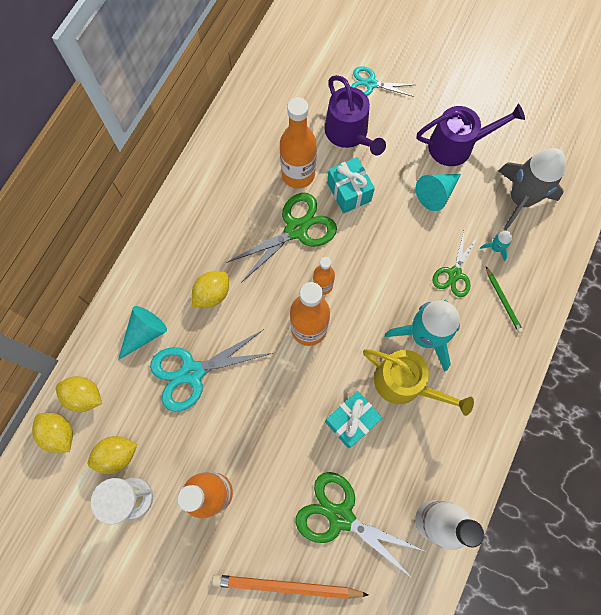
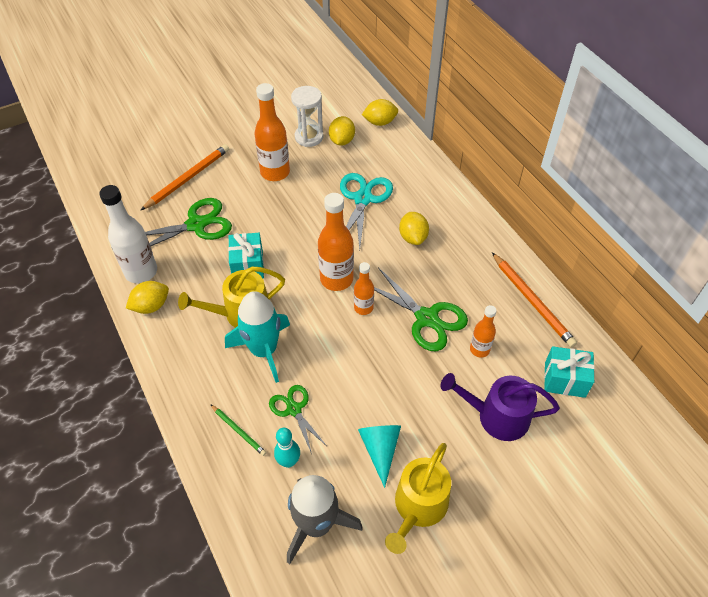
camera: 125 degrees right, 20 degrees down
(84, 396) = (394, 142): yellow lemon -> yellow lemon (151, 306)
(144, 333) = (413, 188): turquoise cone -> none
(220, 160) = (532, 301): none -> orange pencil
(296, 229) = (426, 318): green scissors -> green scissors turned 45 degrees counterclockwise
(298, 174) = (479, 349): orange bottle -> orange bottle, size x0.57
(349, 192) = (434, 377): turquoise gift -> turquoise gift (564, 379)
(371, 84) = (545, 474): turquoise scissors -> none
(456, 145) = (418, 507): purple watering can -> yellow watering can
(495, 248) = (288, 461): turquoise rocket -> turquoise bowling pin
(503, 301) = (238, 431): green pencil -> green pencil turned 150 degrees counterclockwise

